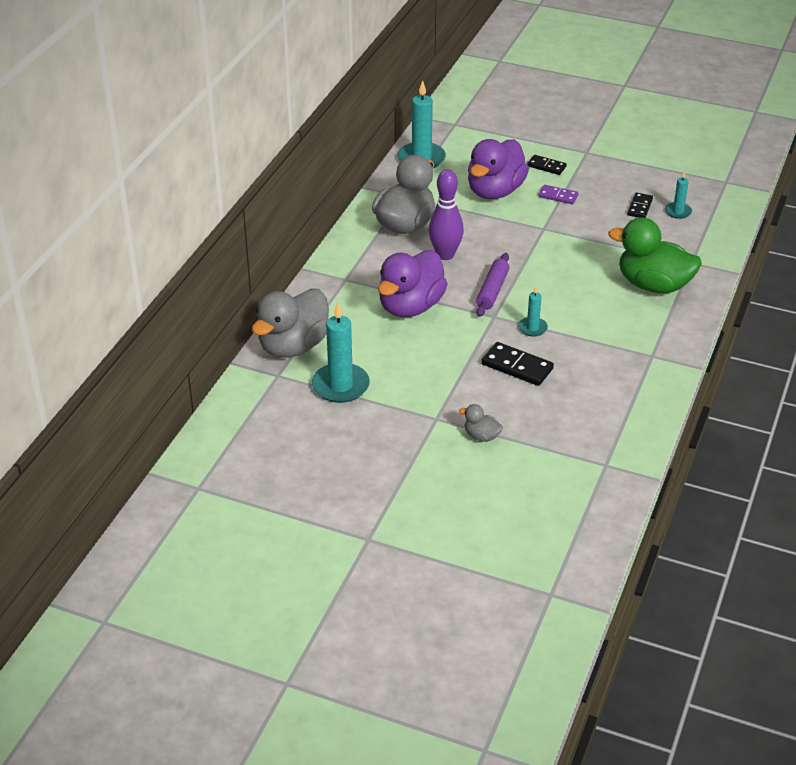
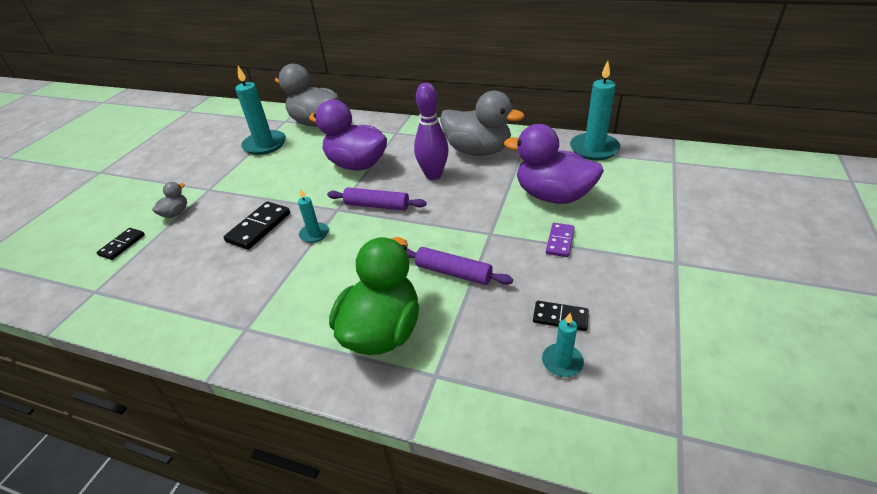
camera: 90 degrees right, 0 degrees up
(546, 166) = (622, 229): black domino -> black domino (122, 245)
(591, 250) = (453, 272): none -> purple rolling pin

